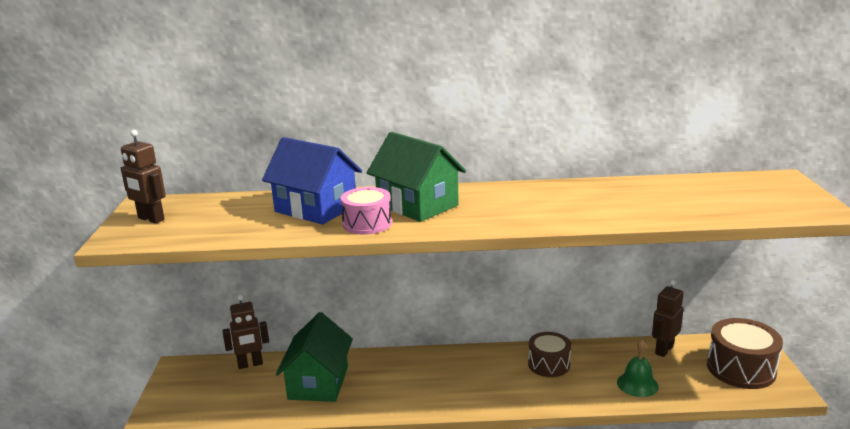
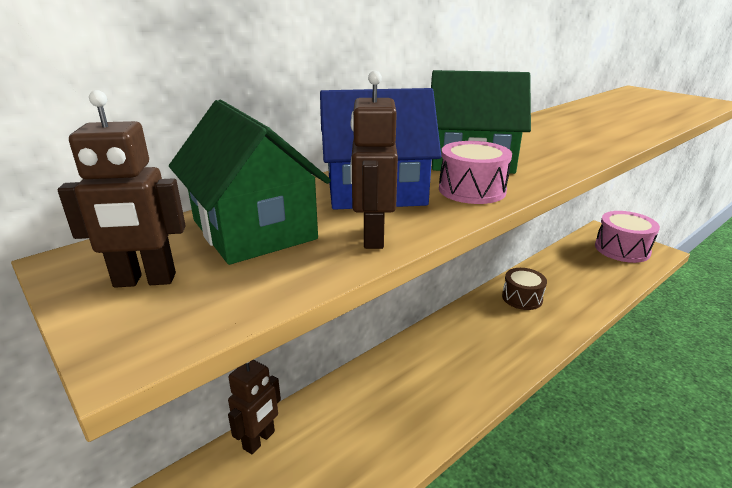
camera: 40 degrees left, 5 degrees up
(318, 383) = (366, 418): green house -> green house (254, 229)
(637, 384) = (592, 286): green bell -> none
(663, 350) = (567, 255): brown robot -> brown robot (372, 237)
(741, 369) = (622, 249): brown drum -> pink drum

